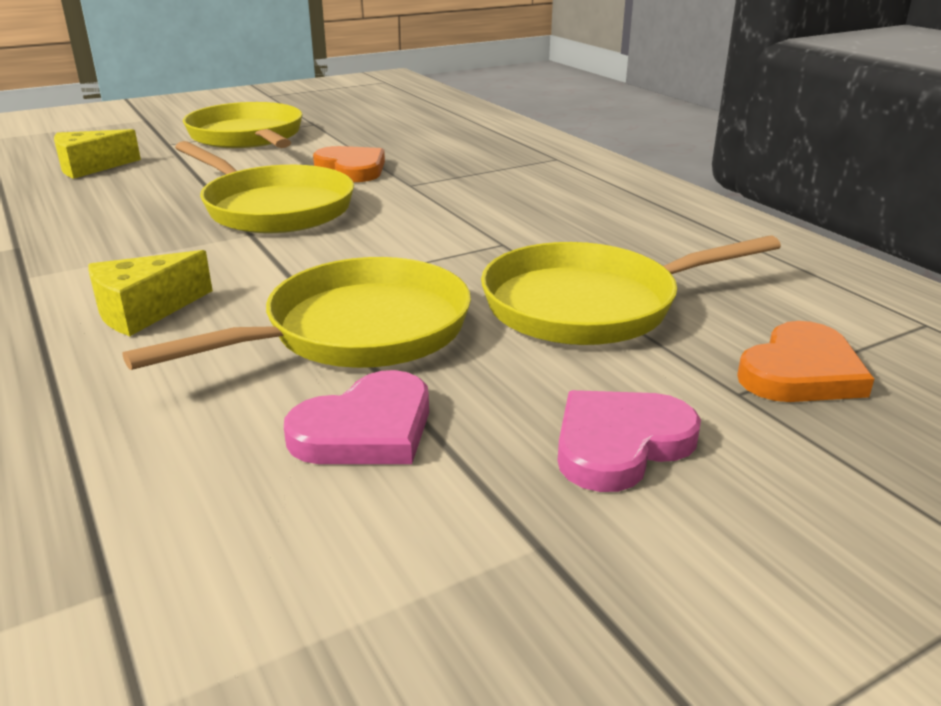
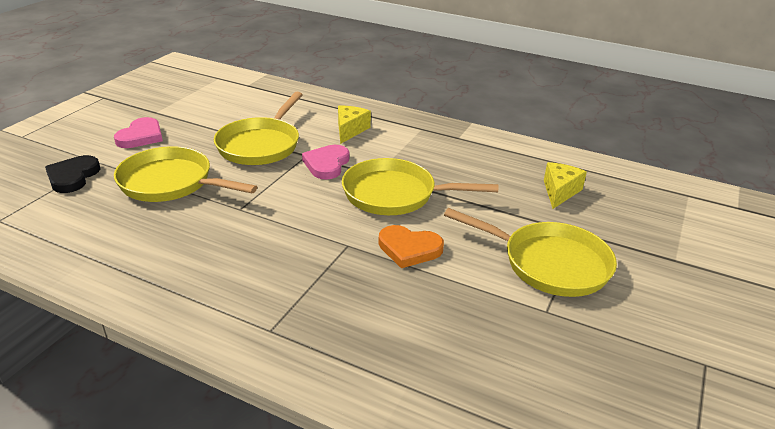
camera: 145 degrees right, 5 degrees up
(366, 429) = (223, 120): pink heart -> pink heart (327, 164)
(591, 305) = (171, 183): yellow pan -> yellow pan turned 105 degrees counterclockwise
(801, 372) = (73, 177): orange heart -> black heart

